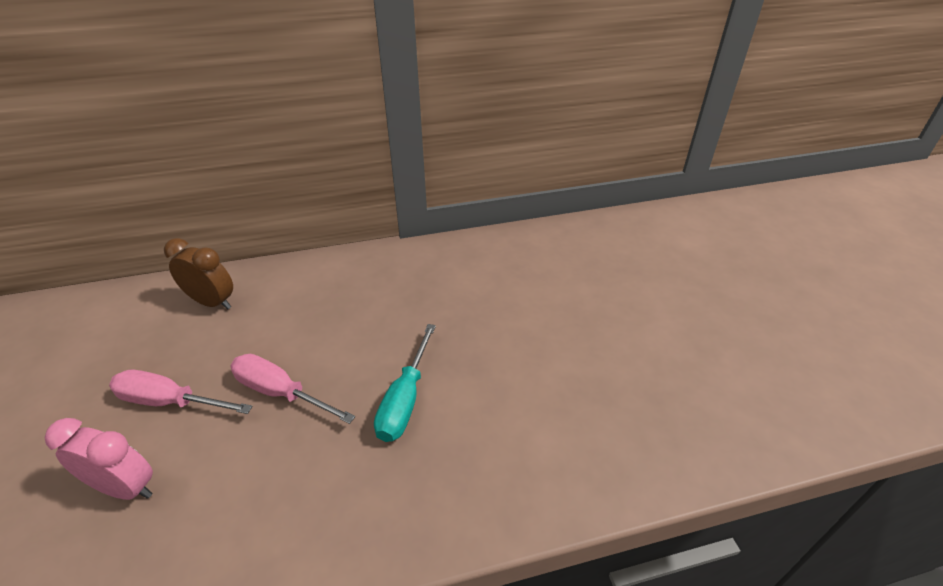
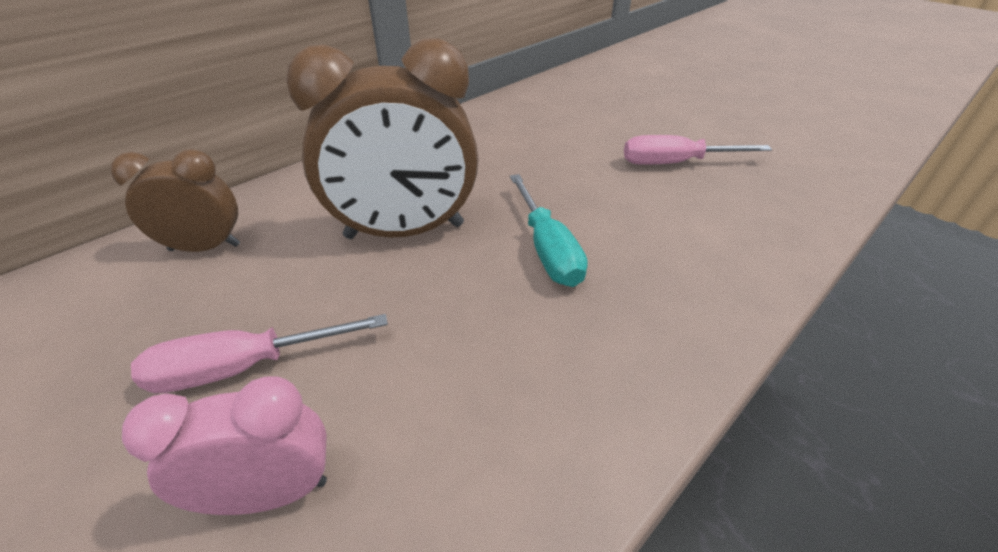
camera: 30 degrees left, 0 degrees up
(280, 392) = (397, 297): pink screwdriver -> pink screwdriver (675, 163)
(328, 340) = (405, 231): none -> brown clock

